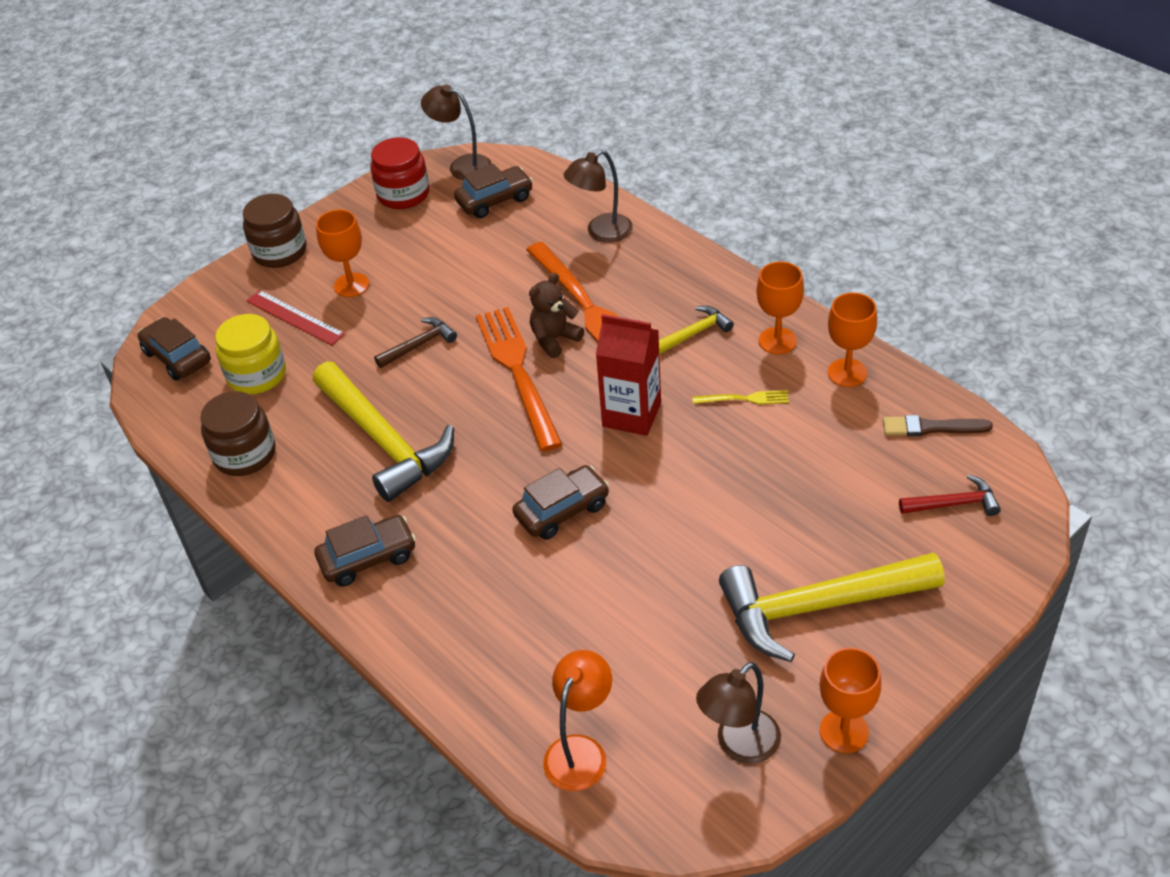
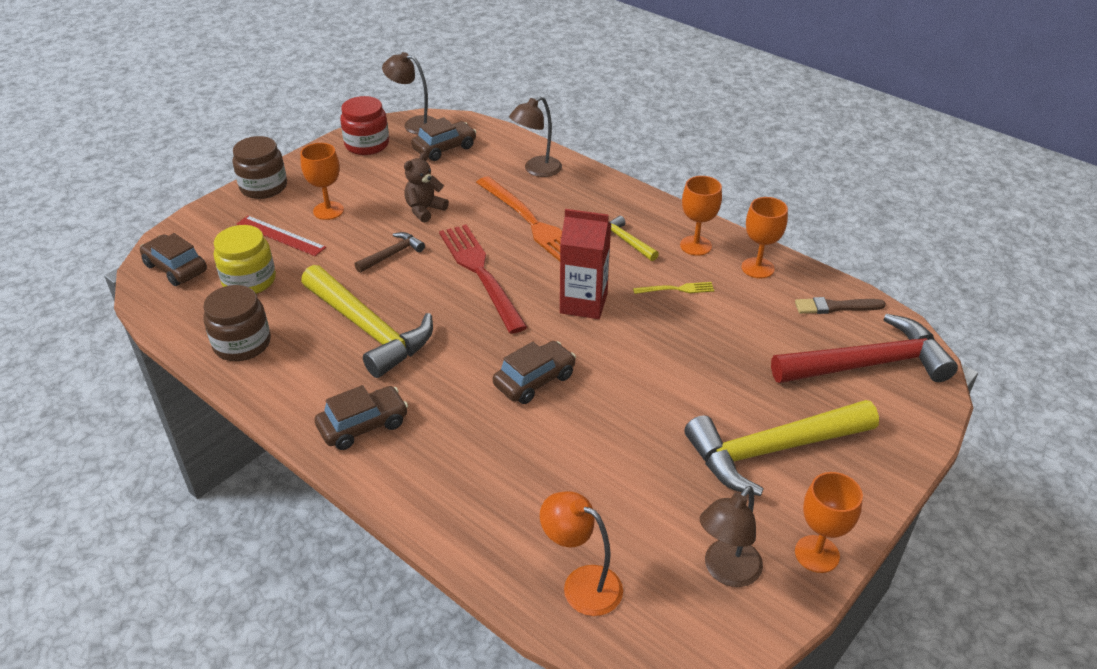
camera: 10 degrees left, 5 degrees down
(517, 372) = (480, 273): orange fork -> red fork
(554, 339) = (509, 248): brown teddy bear -> brown teddy bear (424, 210)
(580, 751) = (581, 584): orange lamp -> orange lamp turned 75 degrees counterclockwise
(694, 333) = (626, 241): yellow hammer -> yellow hammer turned 90 degrees counterclockwise
(953, 504) = (867, 364): red hammer -> red hammer, size x2.15

